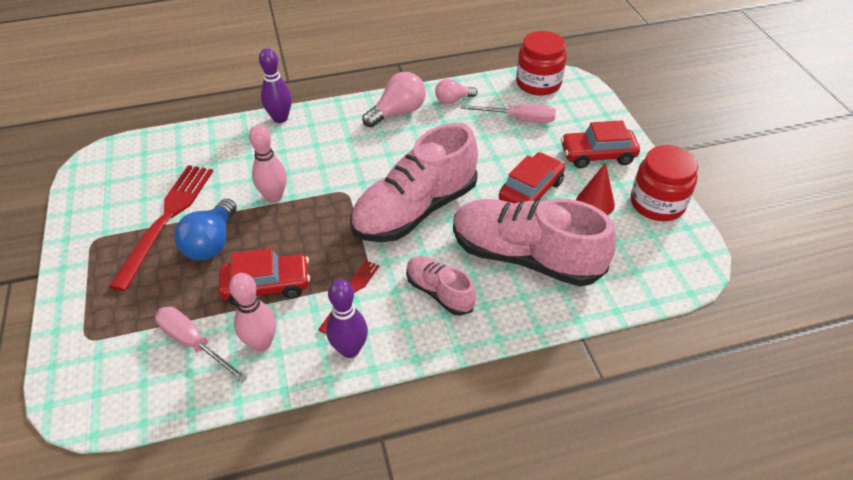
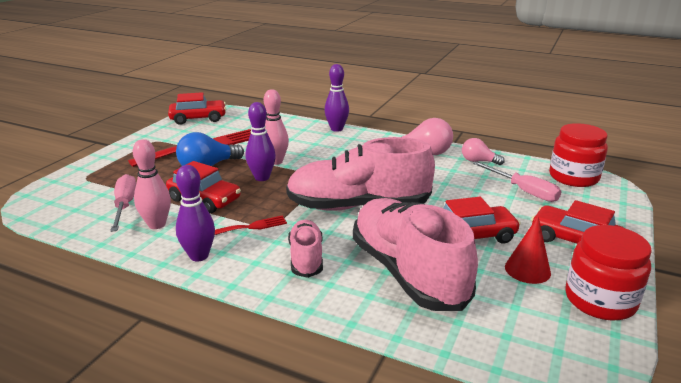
camera: 40 degrees right, 20 degrees down
(98, 178) = (198, 118): none -> red car
(287, 225) = (262, 178): none -> purple bowling pin

